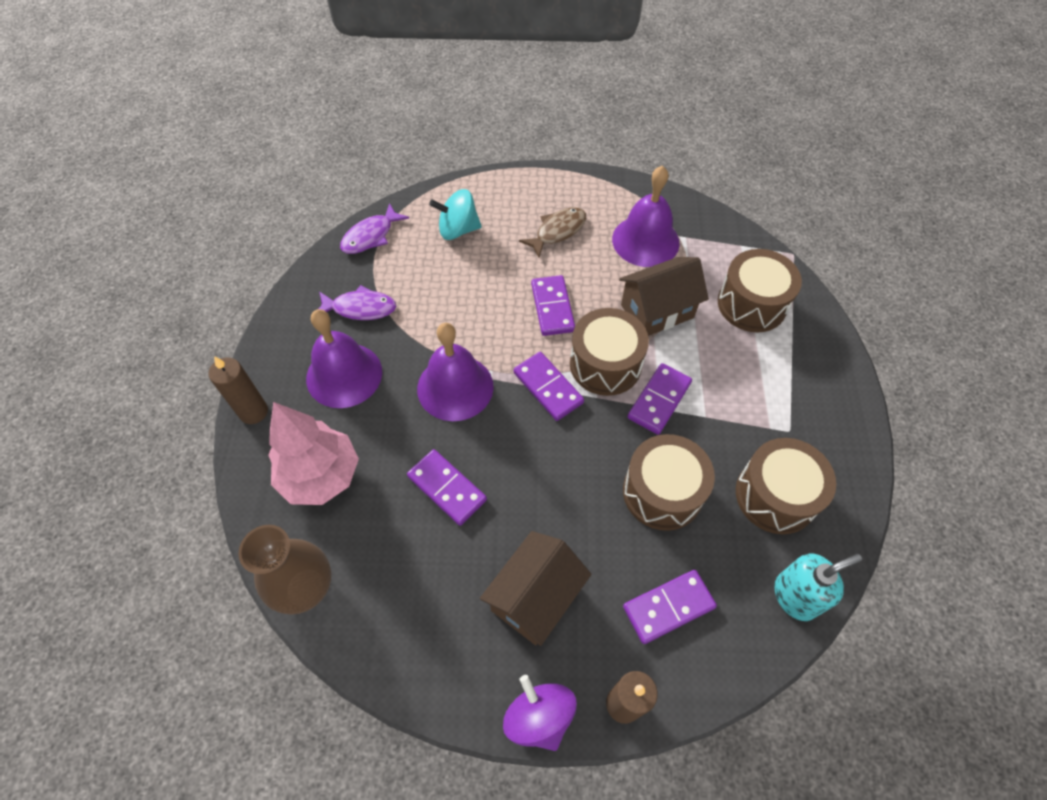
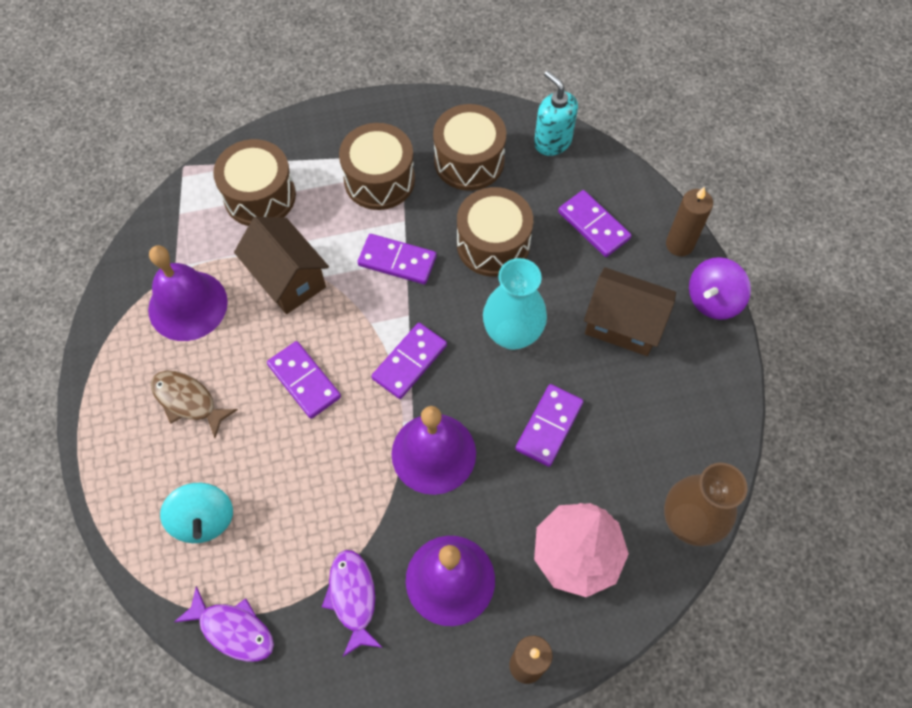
camera: 105 degrees left, 5 degrees up
(552, 307) = (304, 381): purple domino -> purple domino turned 75 degrees clockwise
(553, 482) = (512, 334): none -> turquoise vase
(605, 364) = (367, 315): brown drum -> brown drum (379, 180)

